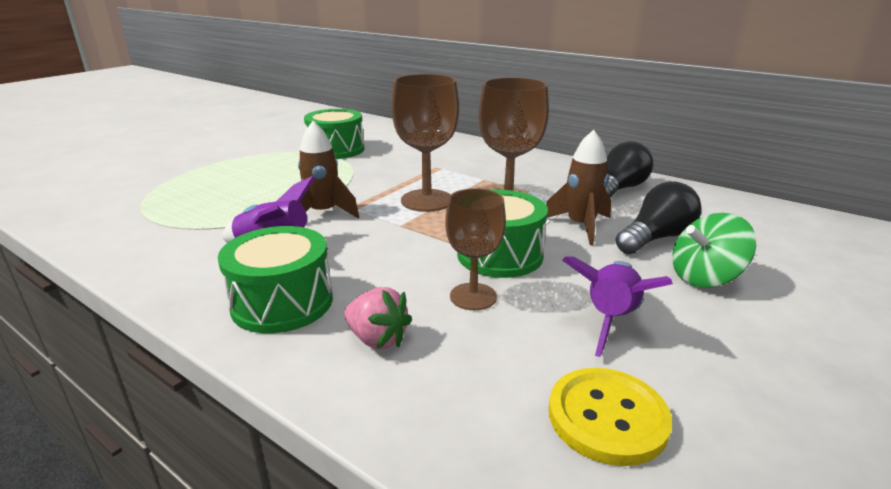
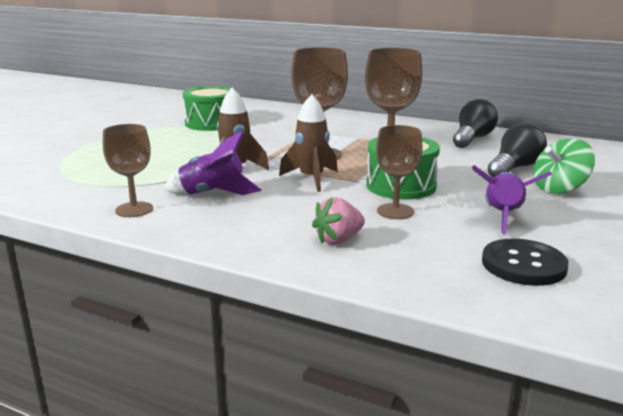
camera: 10 degrees left, 5 degrees down
(174, 264) = (134, 209): none -> brown goblet
(282, 303) = (248, 226): green drum -> none
(377, 339) = (338, 240): pink strawberry -> pink strawberry turned 120 degrees clockwise
(580, 226) = (454, 164): brown rocket -> brown rocket (311, 179)
(607, 417) = (523, 265): yellow button -> black button

